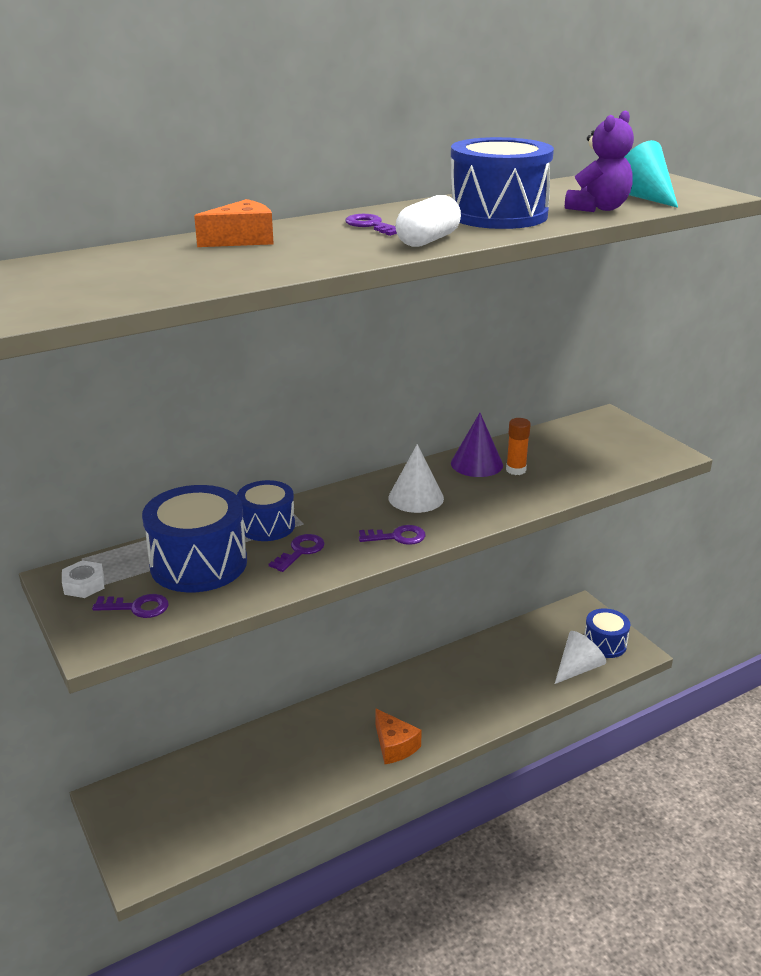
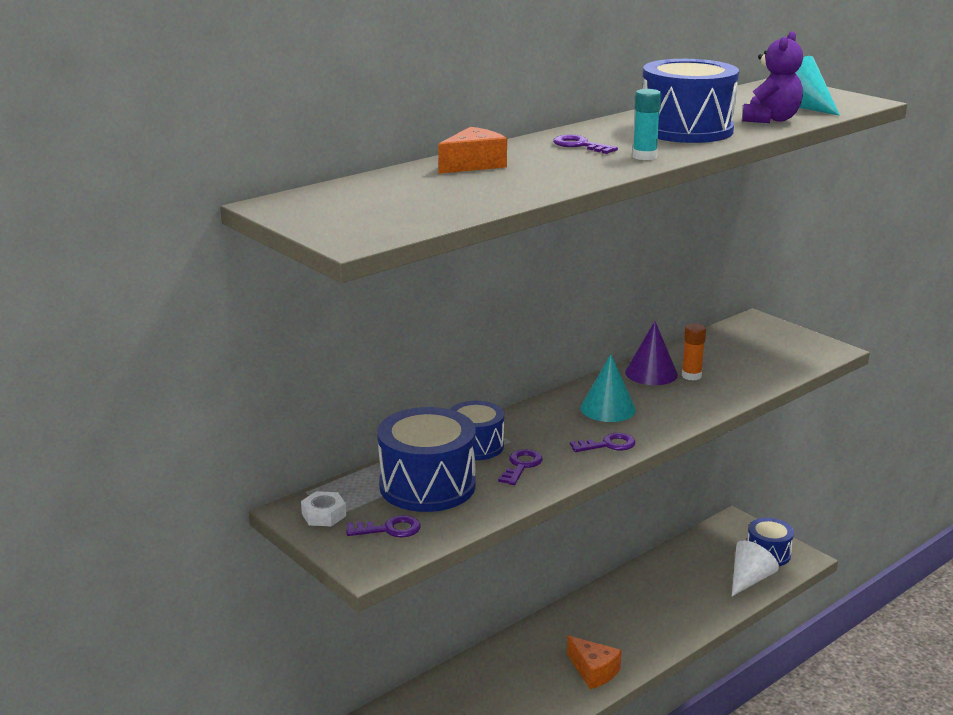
camera: 10 degrees left, 5 degrees down
(416, 498) = (608, 408): white cone -> turquoise cone
(428, 240) = (644, 156): white capsule -> turquoise glue stick

